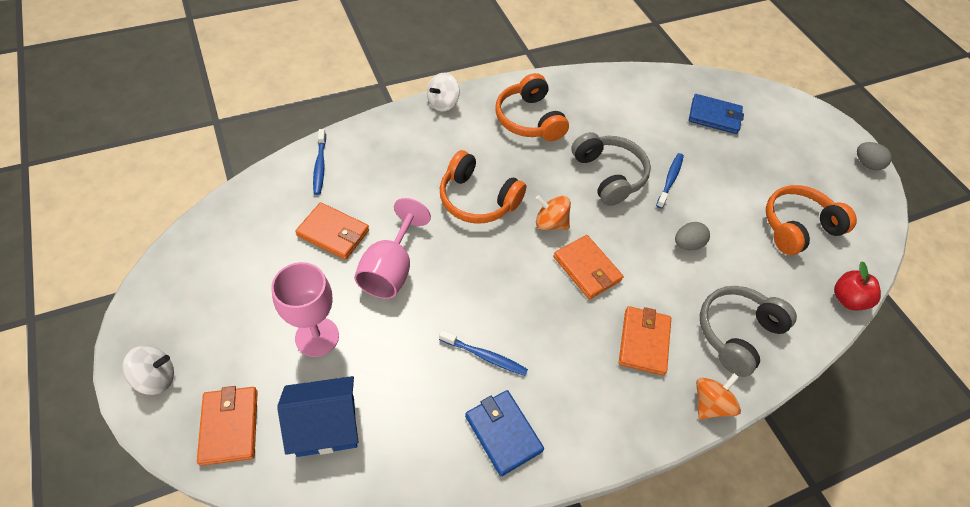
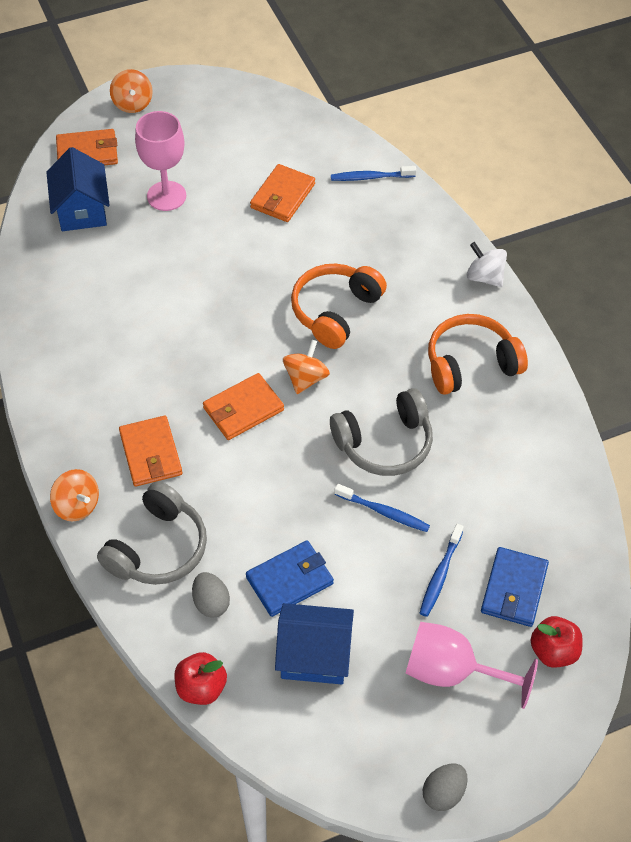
camera: 95 degrees right, 0 degrees up
(156, 378) = (132, 104): white spinning top -> orange spinning top
(390, 269) = (240, 242): pink goblet -> pink goblet (452, 671)
(485, 356) = (141, 317): blue toothbrush -> blue toothbrush (440, 575)
(503, 433) = (63, 331): blue wallet -> blue wallet (290, 580)
(643, 342) = (151, 453): orange wallet -> orange wallet turned 60 degrees clockwise
(687, 244) = (281, 516): grey egg -> grey egg (211, 603)
(737, 333) = (158, 548): grey headphones -> grey headphones turned 75 degrees clockwise
(753, 103) = (553, 651): none -> red apple
(797, 227) = (314, 656): orange headphones -> blue house

